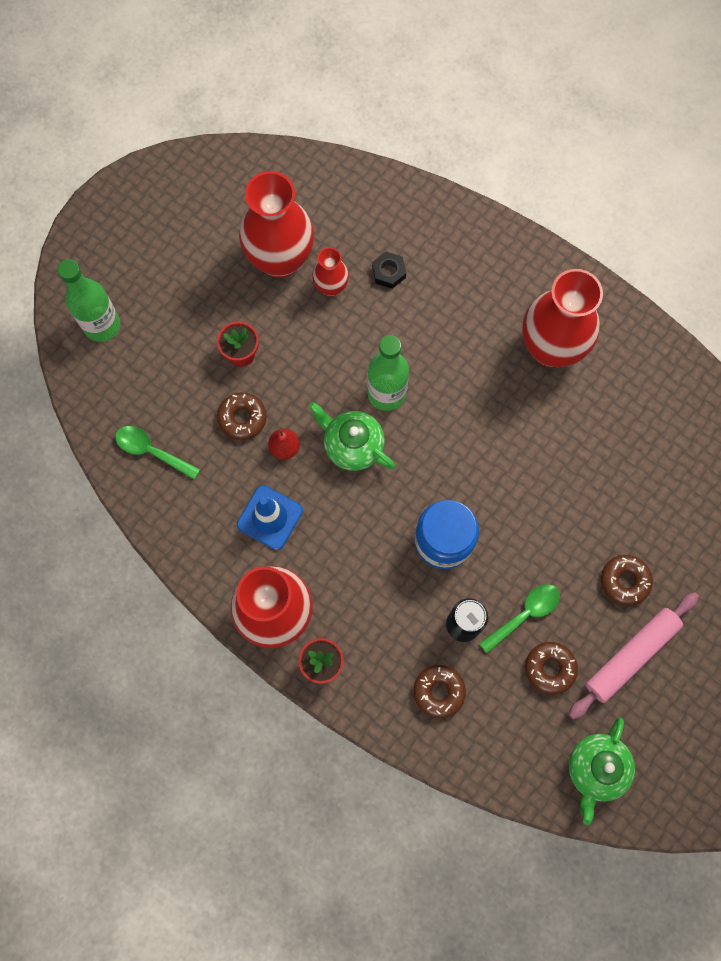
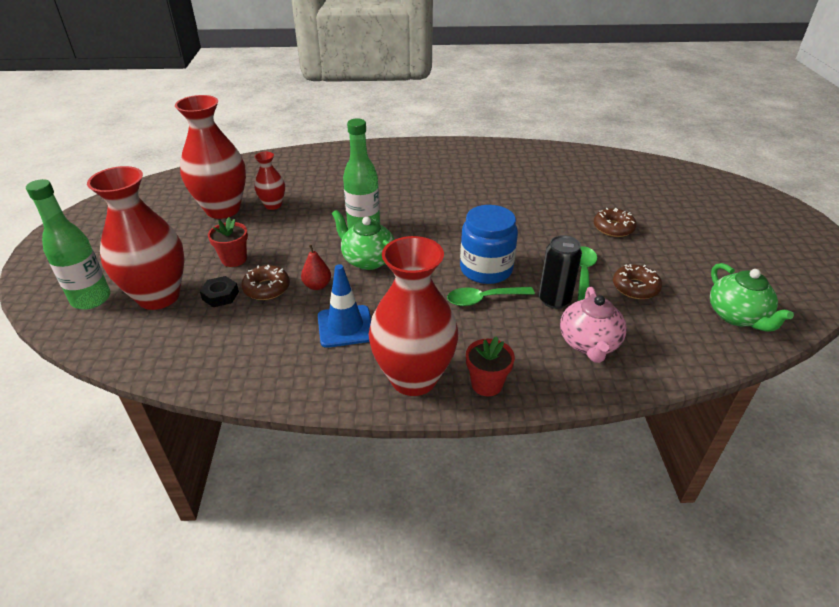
camera: 40 degrees left, 35 degrees down
(151, 451) = (200, 344): green spoon -> green spoon (483, 299)
(352, 445) = (368, 260): green teapot -> green teapot turned 45 degrees clockwise
(388, 272) = (307, 185): black nut -> black nut (220, 295)
(438, 691) = (589, 344): brown donut -> pink teapot
(551, 348) = (442, 169): red vase -> red vase (159, 296)
(631, 655) = (667, 254): pink rolling pin -> none

